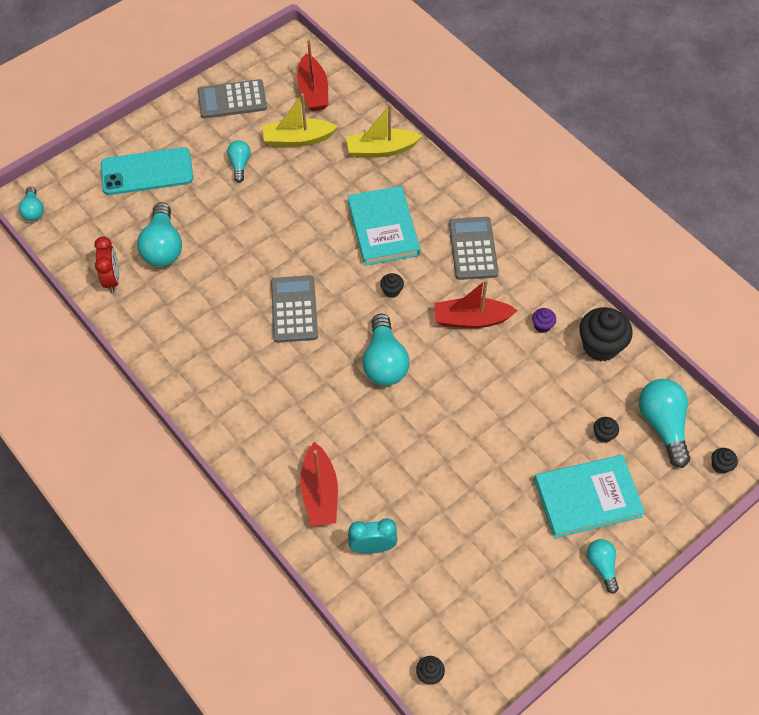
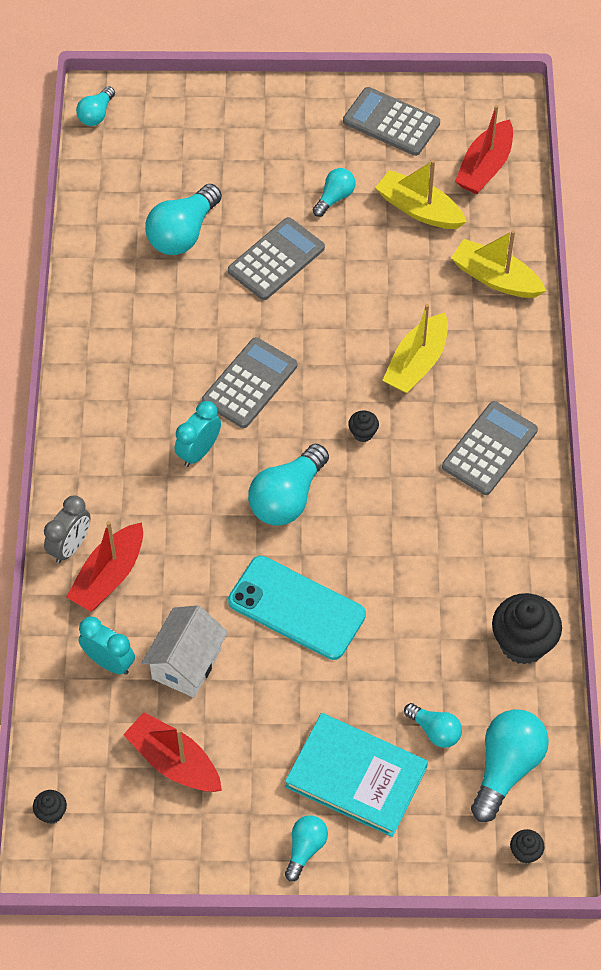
camera: 40 degrees right, 0 degrees up
(112, 279) = (107, 233): red clock -> none
(147, 172) = (237, 145): turquoise phone -> turquoise phone (296, 608)
(238, 224) = (276, 259): none -> grey calculator
(276, 493) = (70, 546): none -> grey clock
(302, 373) = (199, 452): none -> turquoise clock
(383, 228) = (417, 363): turquoise book -> yellow boat
(421, 509) = (186, 663): none -> white house
(471, 319) = (415, 519): red boat -> red boat (174, 761)
(542, 326) = (482, 578): purple cupcake -> none
(603, 435) = (435, 731): black cupcake -> turquoise light bulb

